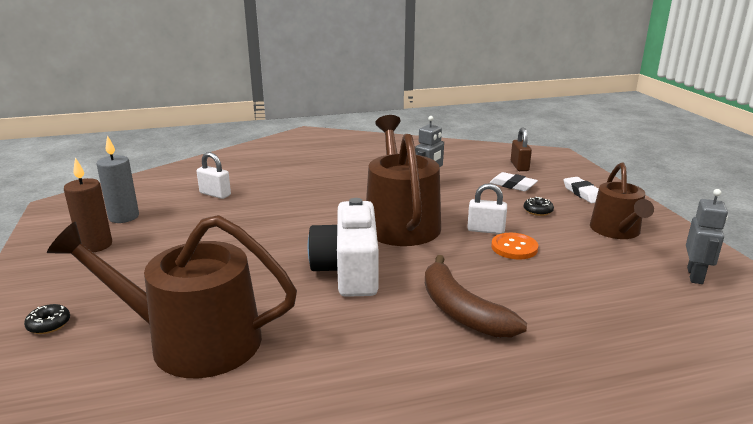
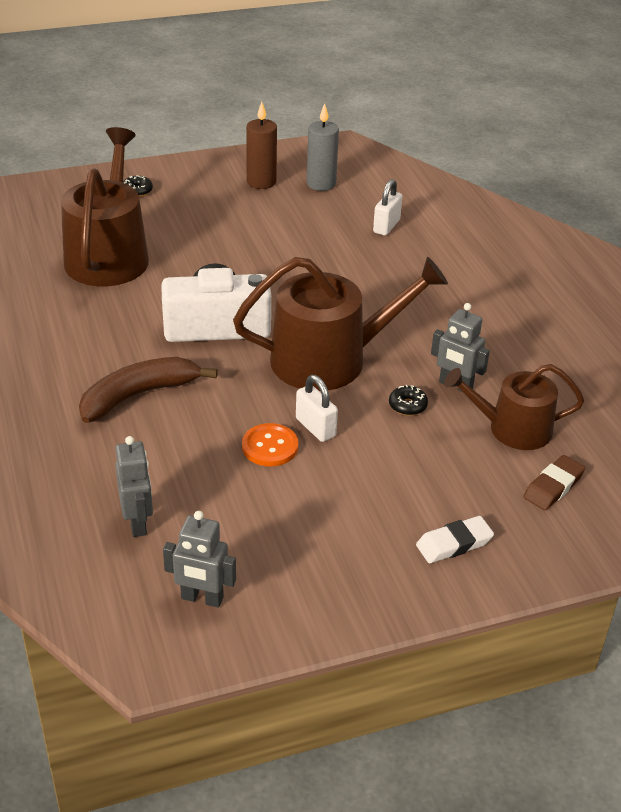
camera: 85 degrees right, 15 degrees up
(486, 230) = (315, 427): white padlock -> white padlock turned 45 degrees counterclockwise
(513, 185) = (469, 469): white eraser -> none
(519, 166) = (553, 487): brown padlock -> brown eraser
(538, 211) = (379, 483): black donut -> black donut (407, 405)
(617, 231) = (324, 552): brown watering can -> brown watering can (512, 429)
(634, 306) = (138, 523): none -> grey robot

